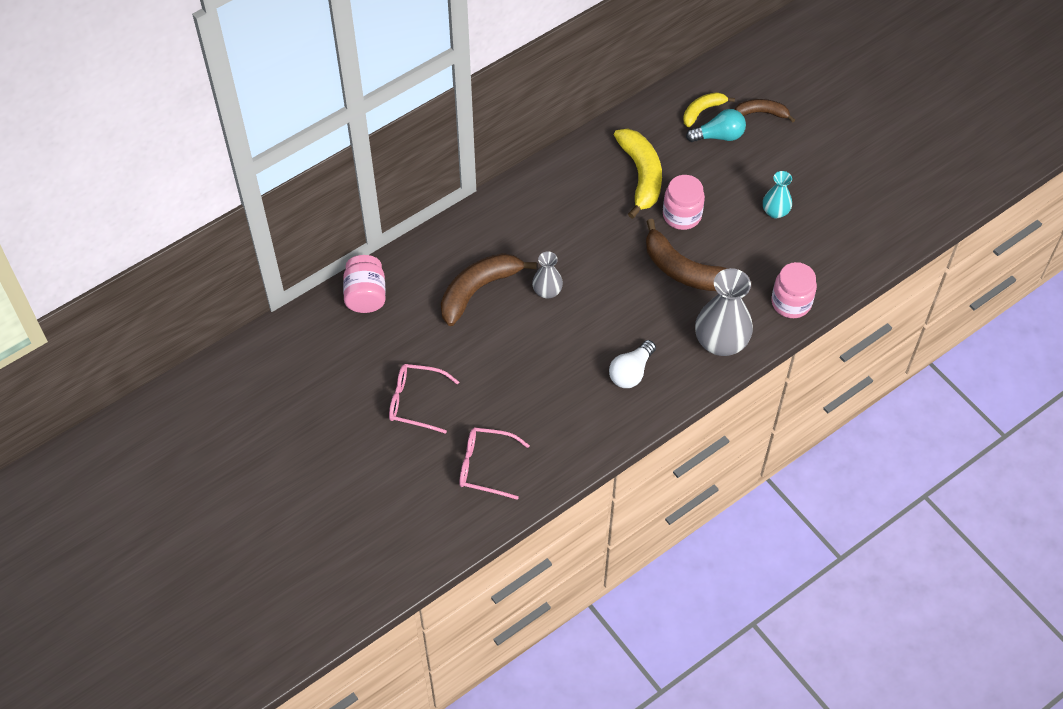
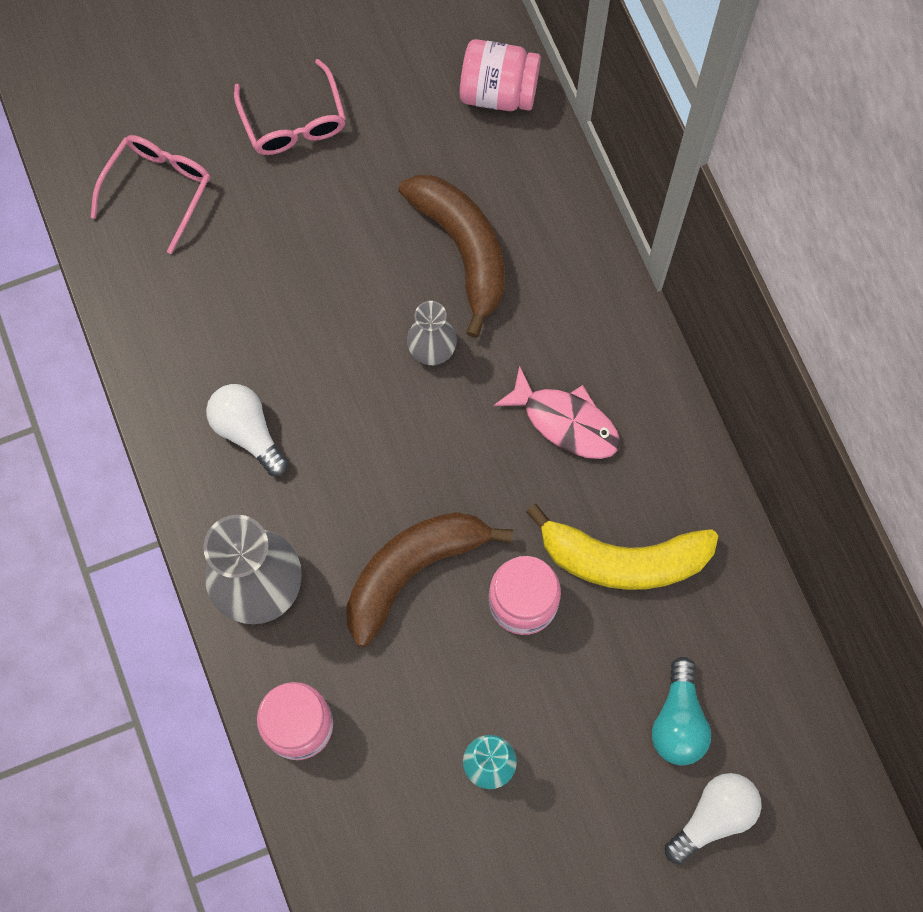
camera: 105 degrees right, 15 degrees up
(416, 402) = (294, 121): pink glasses -> pink glasses turned 135 degrees clockwise
(570, 217) = (565, 421): none -> pink fish
(702, 111) = (742, 710): yellow banana -> none
(761, 113) = (713, 817): brown banana -> white light bulb

